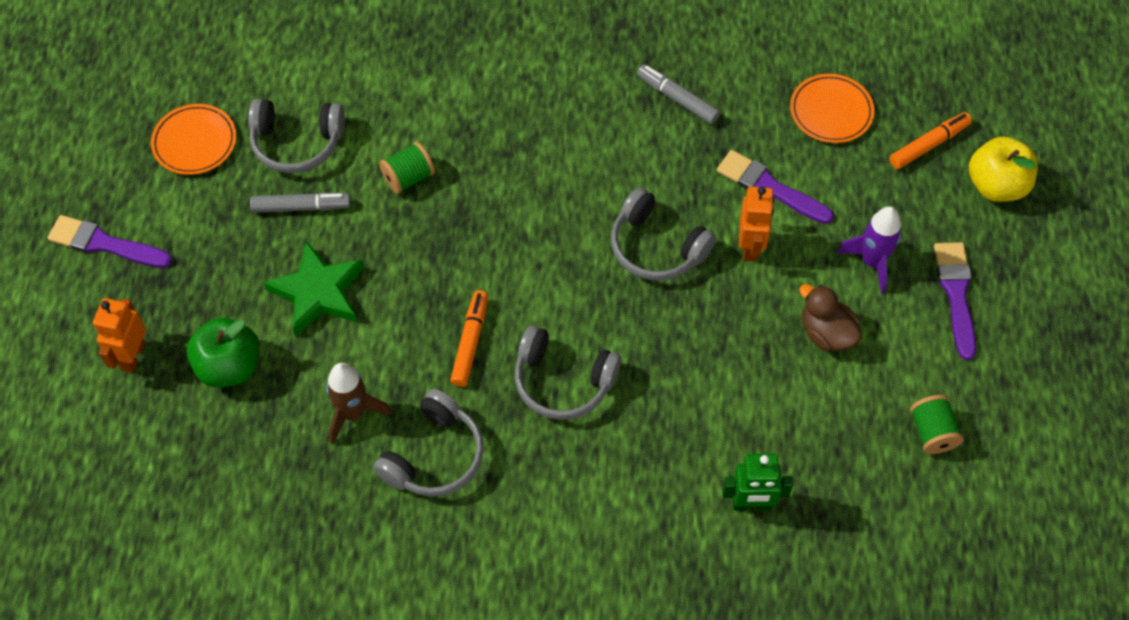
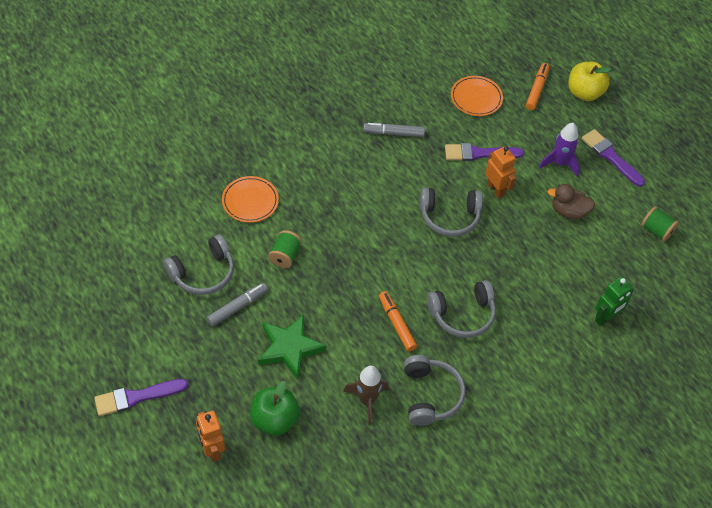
camera: 40 degrees left, 5 degrees down
(194, 142) = (140, 307): orange plate -> orange plate (250, 201)

